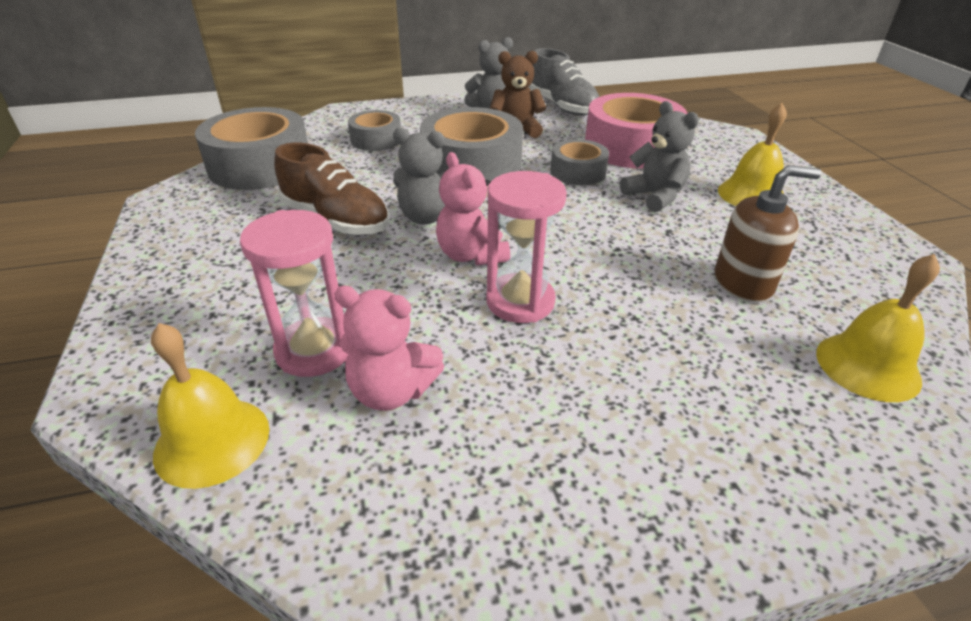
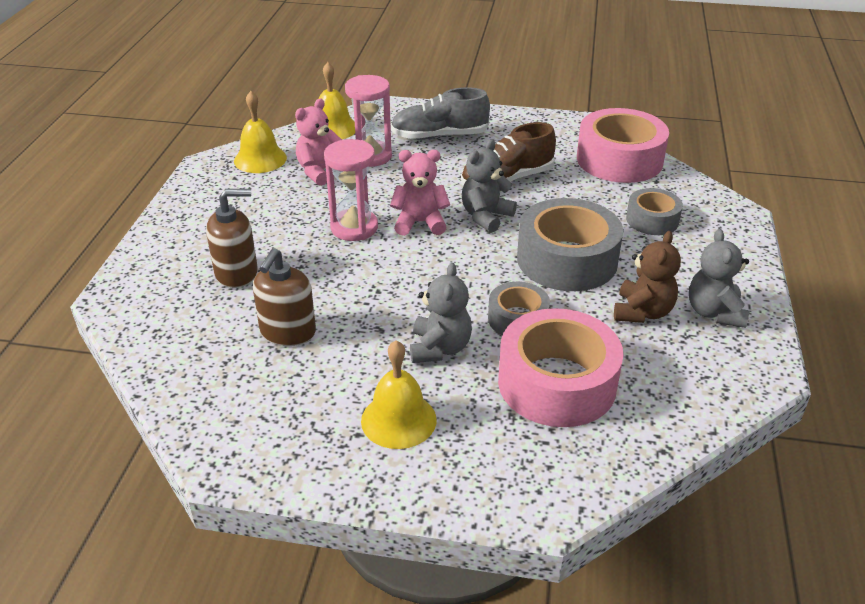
camera: 115 degrees right, 0 degrees up
(260, 166) = (619, 160): grey tape -> pink tape
(562, 106) = (710, 376): grey shoe -> grey shoe (439, 136)
(654, 196) = (440, 348): grey teddy bear -> grey teddy bear turned 75 degrees counterclockwise
(707, 368) = (237, 273): none -> brown soap dispenser
(867, 366) = (173, 339): yellow bell -> yellow bell (260, 159)

